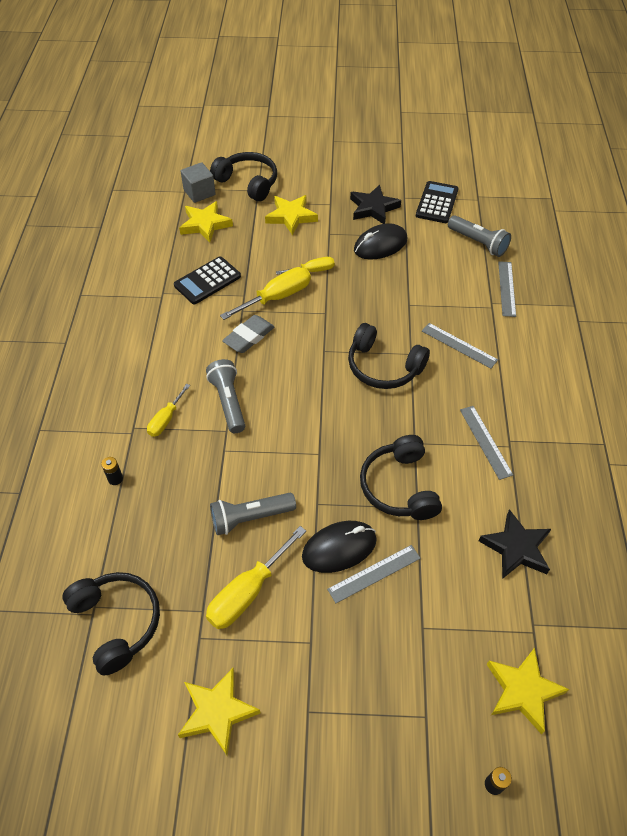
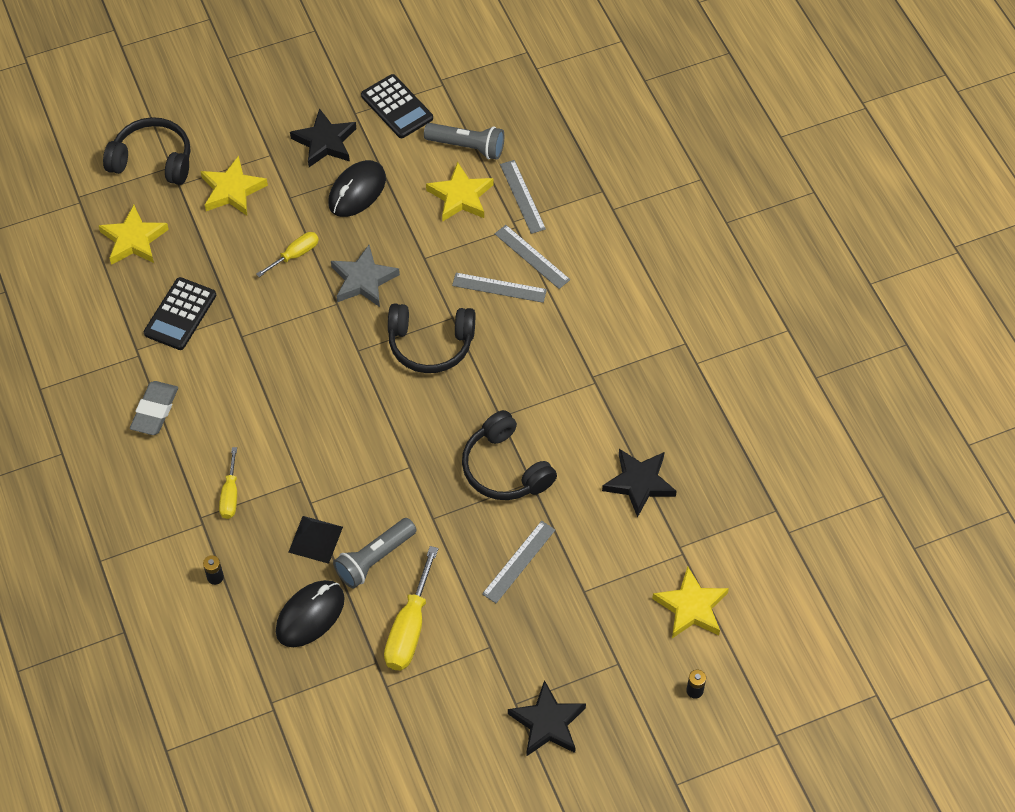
camera: 25 degrees left, 5 degrees up
(117, 622) = (301, 706): black headphones -> none
(199, 192) = (100, 197): grey cube -> none
(211, 481) = (315, 539): none -> black pyramid
(217, 712) = (437, 738): yellow star -> yellow star (460, 196)
(228, 402) = (286, 449): grey flashlight -> none
(249, 337) = (267, 366): grey eraser -> grey eraser (155, 411)
(277, 297) = (272, 305): yellow screwdriver -> none
(329, 747) = (547, 723): none -> black star
(339, 548) = (475, 552): black mouse -> black mouse (310, 615)
(354, 304) = (363, 280): none -> grey star
(437, 203) = (397, 107): black calculator -> black calculator turned 150 degrees clockwise
(485, 441) = (569, 387): grey ruler -> grey ruler (532, 256)

